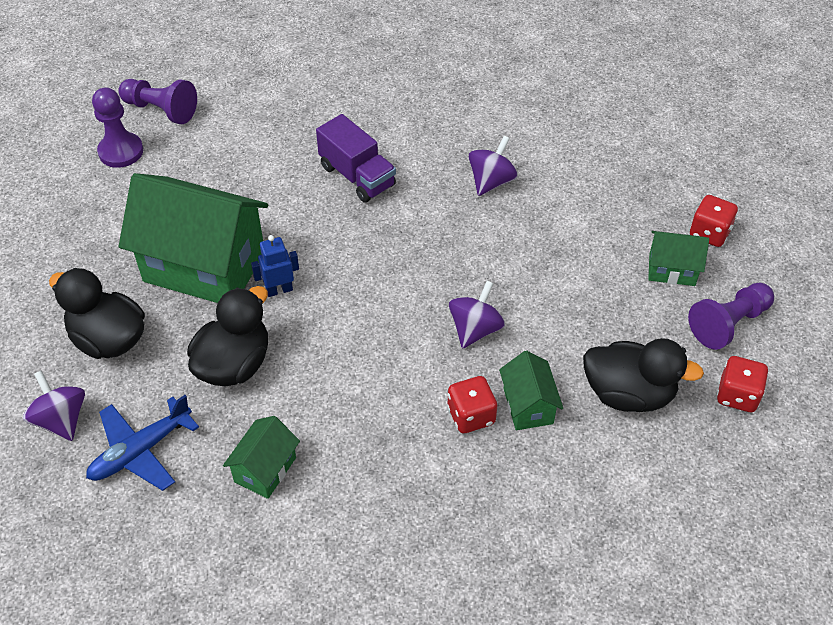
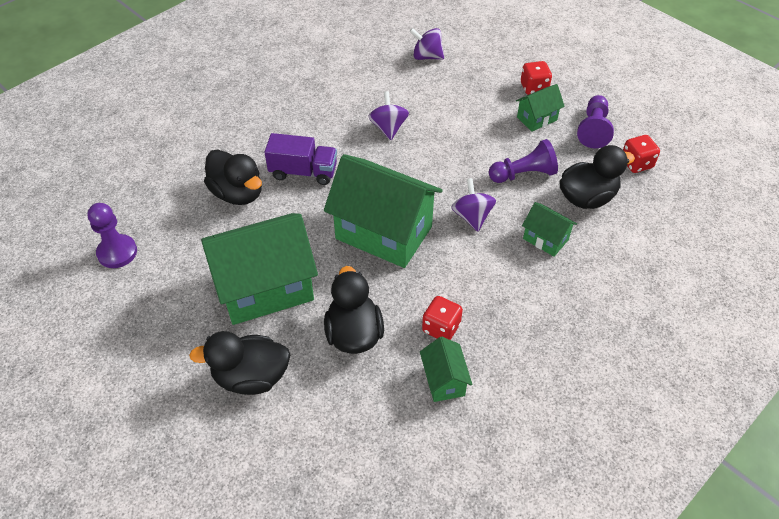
camera: 40 degrees left, 0 degrees up
(61, 420) = (277, 450): purple spinning top -> purple spinning top (427, 56)
(140, 451) = (354, 429): blue plane -> none
(161, 110) = (116, 208): purple pawn -> purple pawn (523, 174)
(275, 160) = (237, 193): none -> black duck
(279, 290) = (331, 270): blue robot -> none
(367, 286) = (383, 233): none -> green house
(471, 416) = (522, 265): red dice -> red dice (441, 328)

